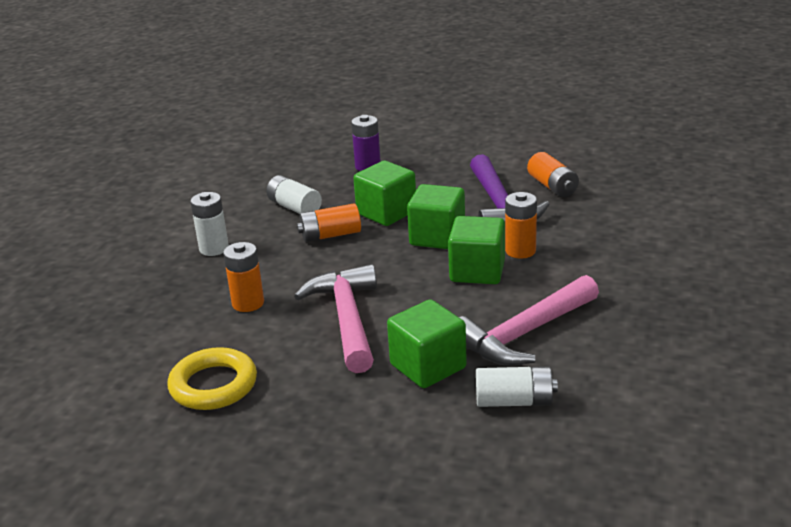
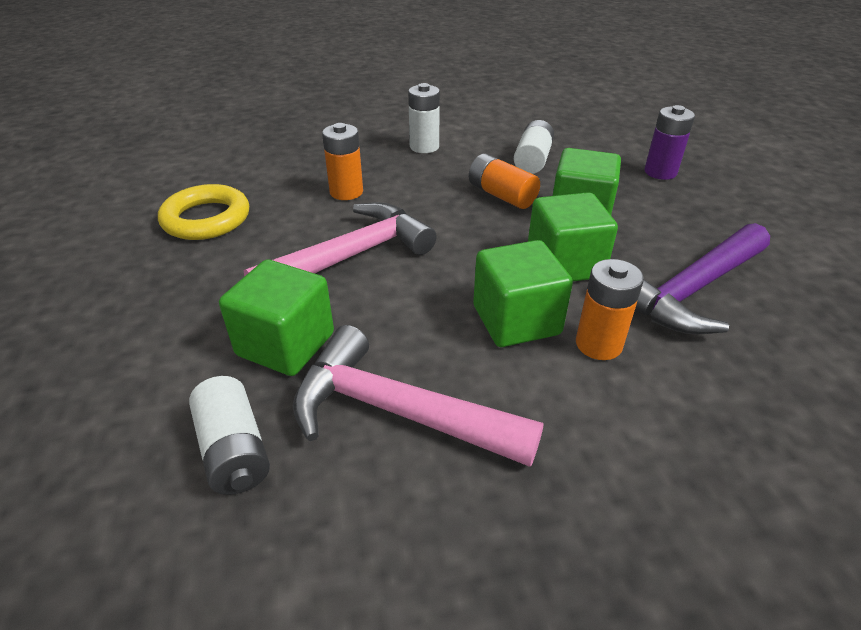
camera: 60 degrees right, 10 degrees up
(552, 186) = (800, 324): orange battery -> none

